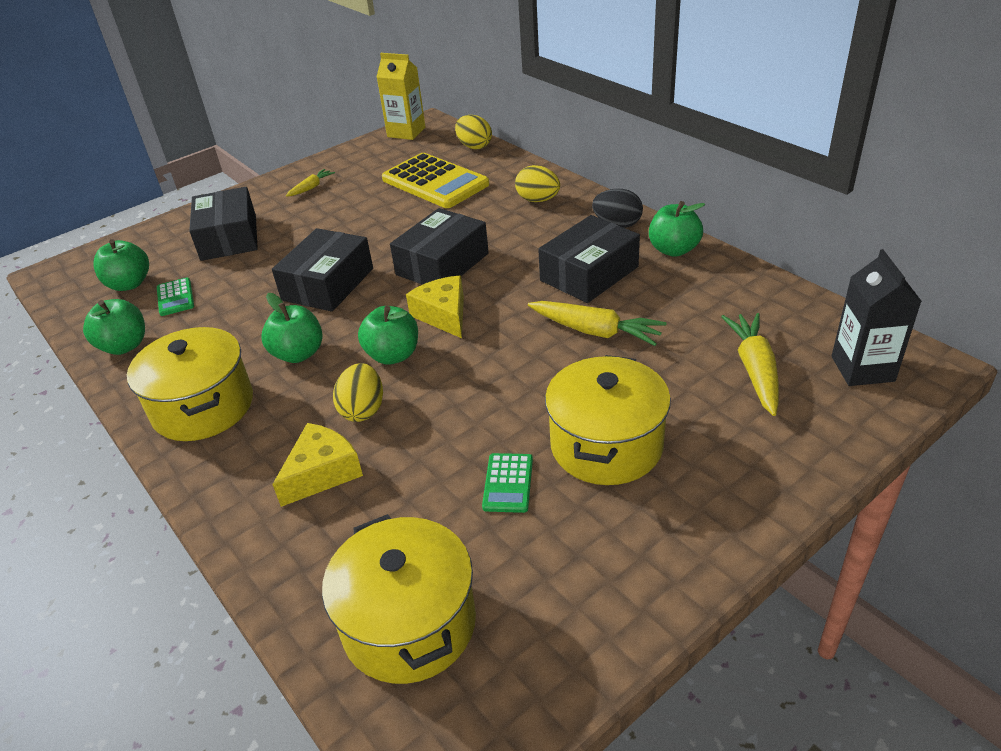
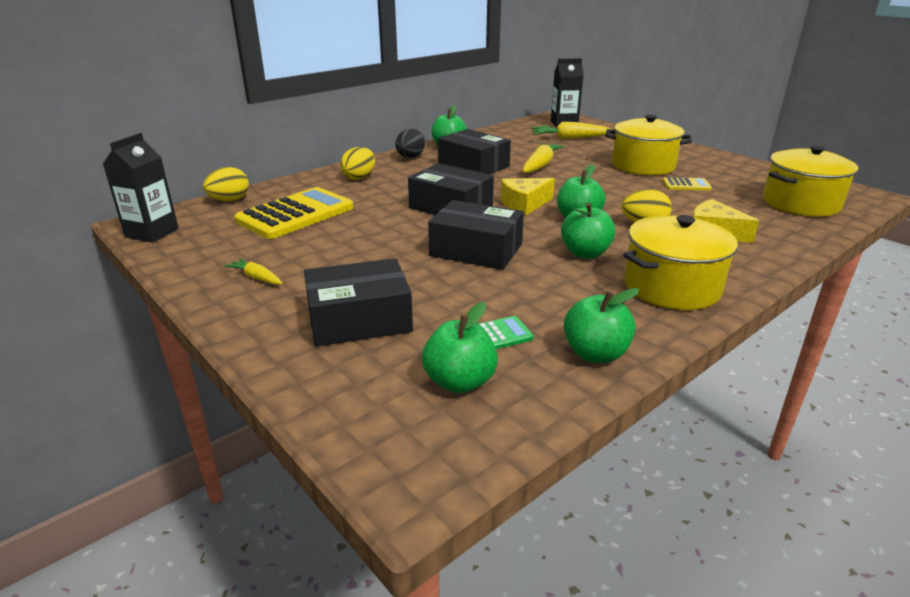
camera: 95 degrees left, 10 degrees down
(406, 132) = (152, 233): yellow carton -> black carton
(508, 483) = (686, 185): green calculator -> yellow calculator

